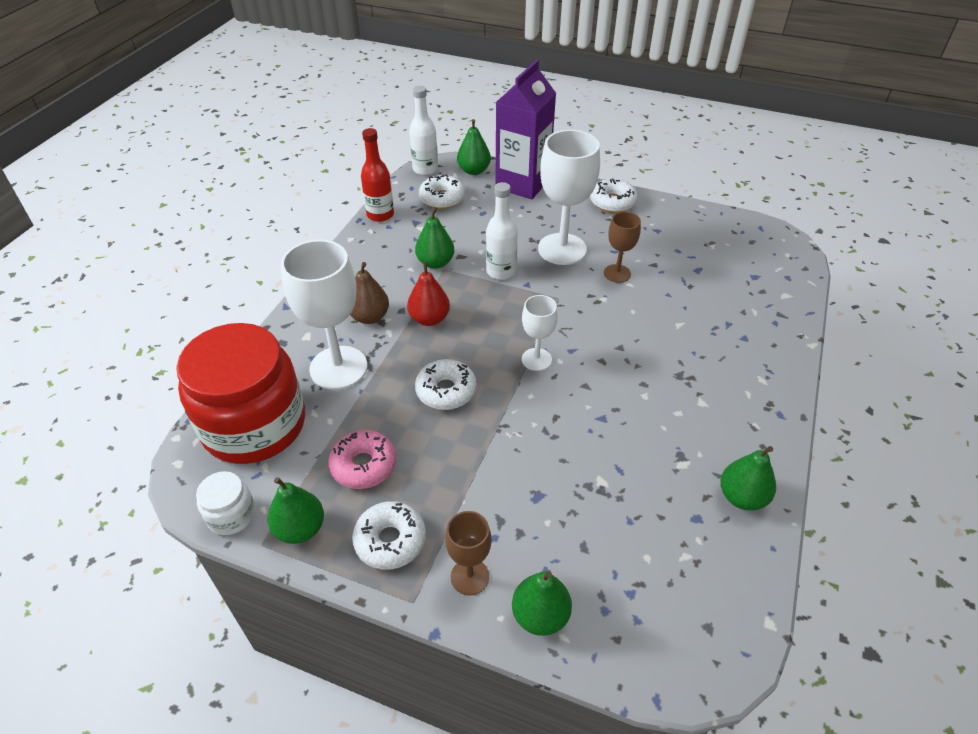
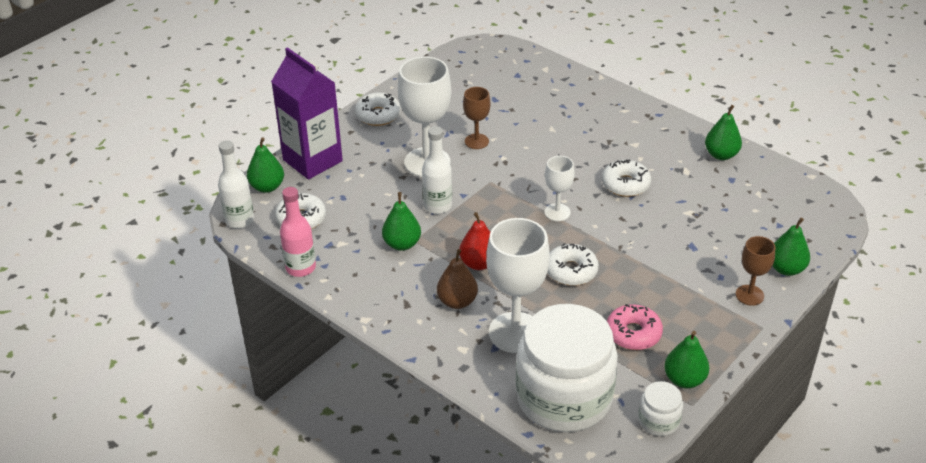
camera: 70 degrees left, 5 degrees down
(254, 425) = (564, 397): red jar -> white jar
(380, 215) = (300, 268): red bottle -> pink bottle
(390, 540) = (709, 330): white donut -> white donut (625, 184)

